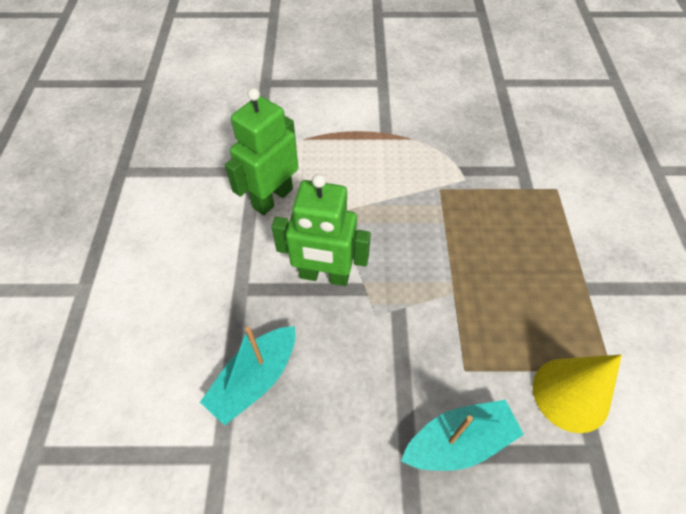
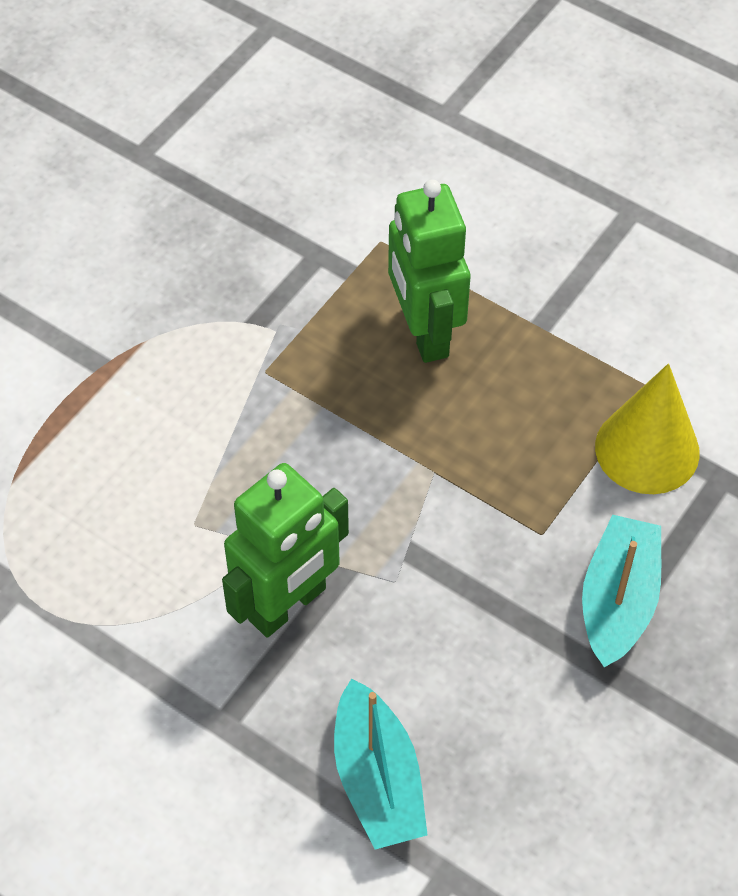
camera: 55 degrees left, 0 degrees up
(272, 198) = (95, 593): green robot -> green robot (424, 332)

